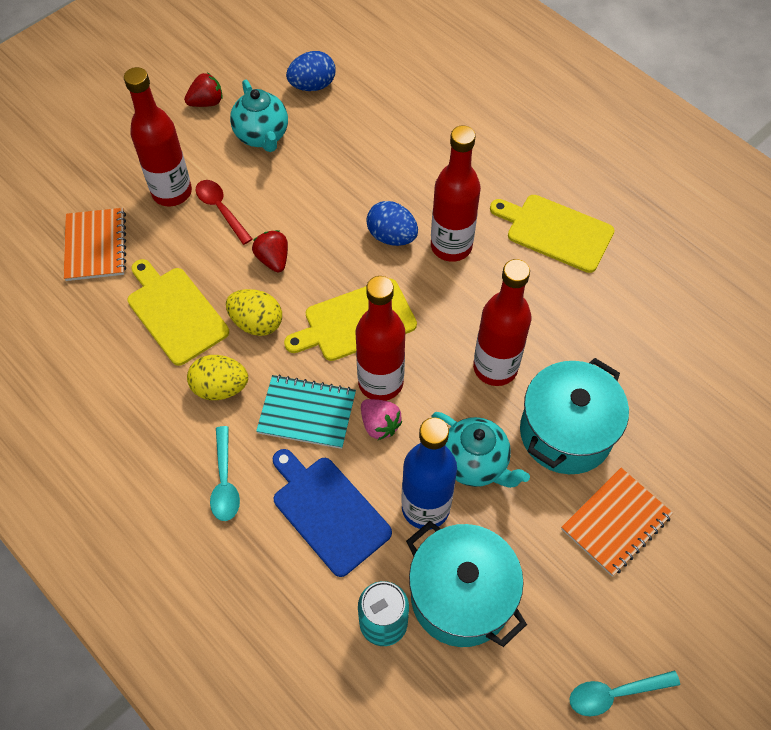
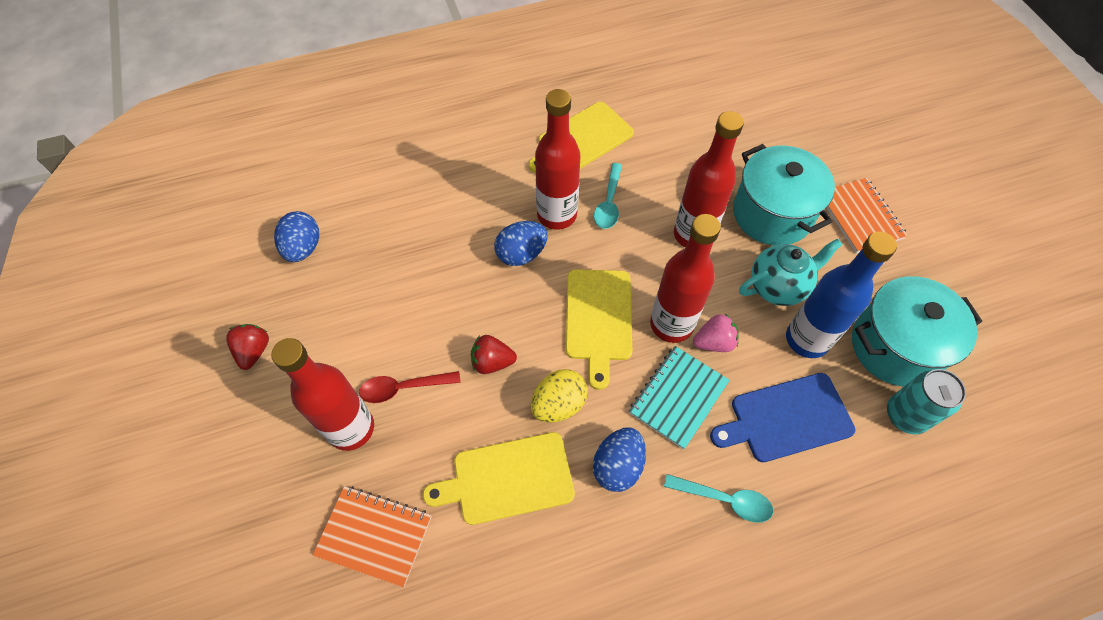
camera: 65 degrees left, 0 degrees up
(220, 387) = (618, 466): yellow egg -> blue egg
(262, 136) = (335, 315): turquoise teapot -> none
(615, 693) = (997, 278): turquoise spoon -> turquoise spoon (609, 203)

